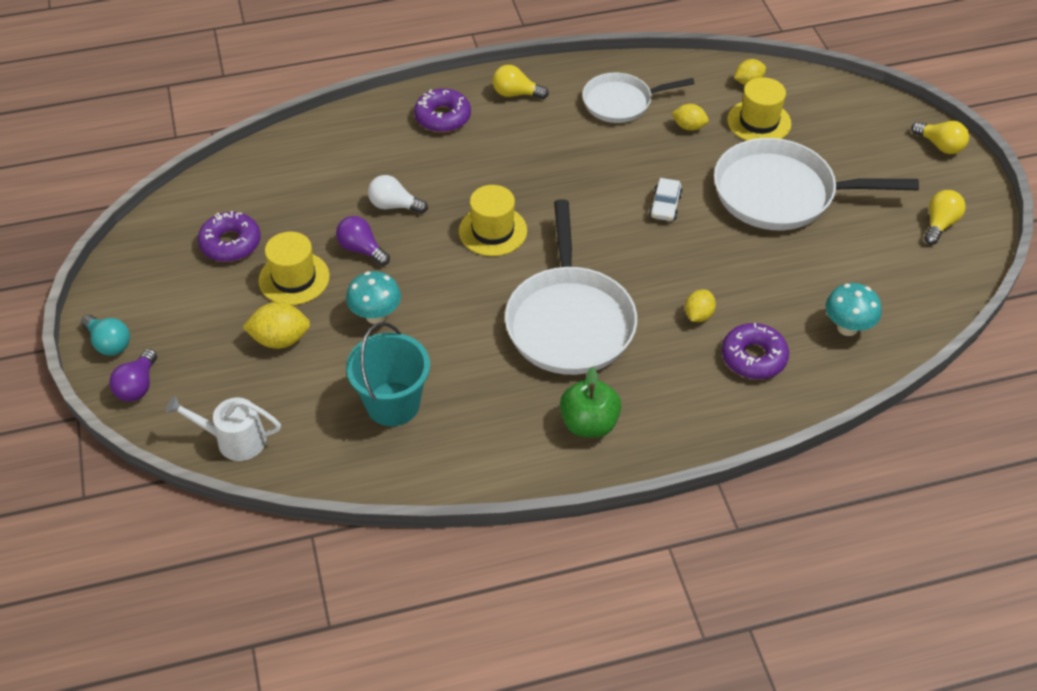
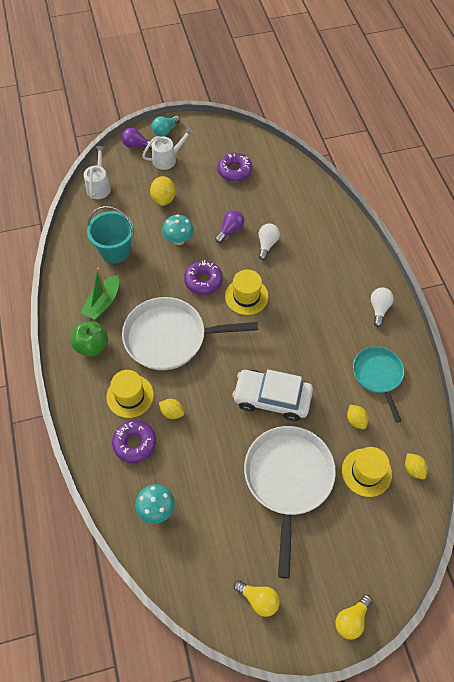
camera: 90 degrees right, 10 degrees up
(184, 337) = (167, 159): none -> white watering can
(294, 278) = (208, 201): yellow hat -> yellow hat (130, 396)
(443, 117) = (350, 267): purple donut -> purple donut (203, 281)
(503, 414) = (103, 303): none -> green boat
(516, 94) = (379, 309): yellow light bulb -> white light bulb
(621, 102) = (378, 375): white pan -> turquoise pan
(665, 206) = (272, 398): white car -> white car, size x2.12
(689, 127) = (356, 420): yellow lemon -> yellow lemon turned 45 degrees counterclockwise

